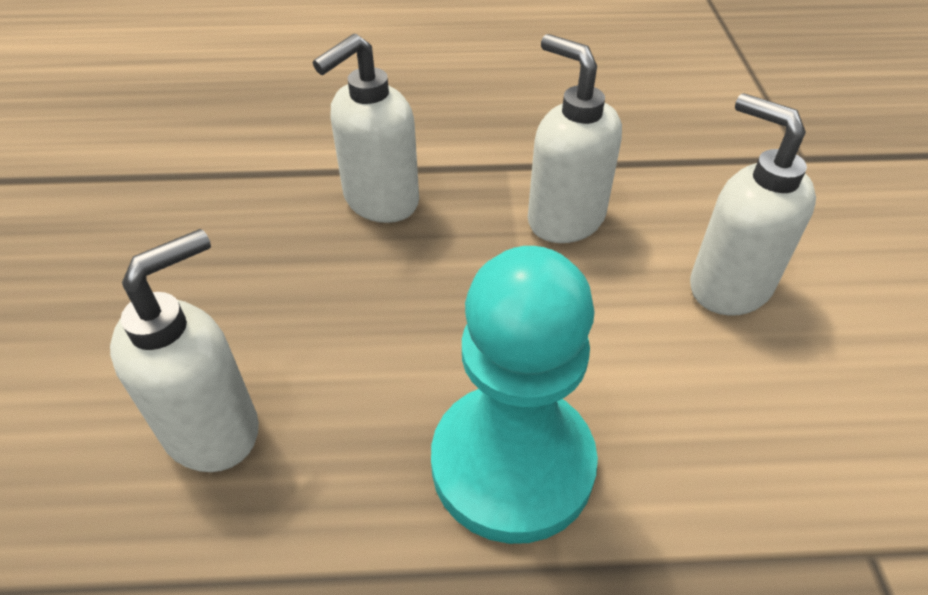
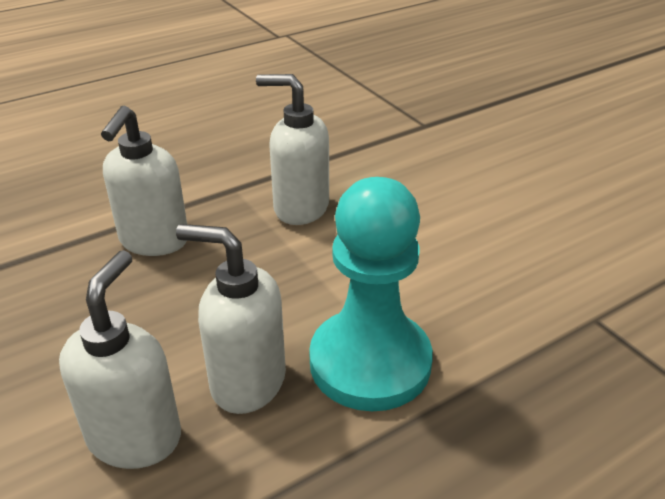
camera: 30 degrees left, 10 degrees down
(728, 286) = (430, 211): white soap dispenser -> white soap dispenser (247, 382)

